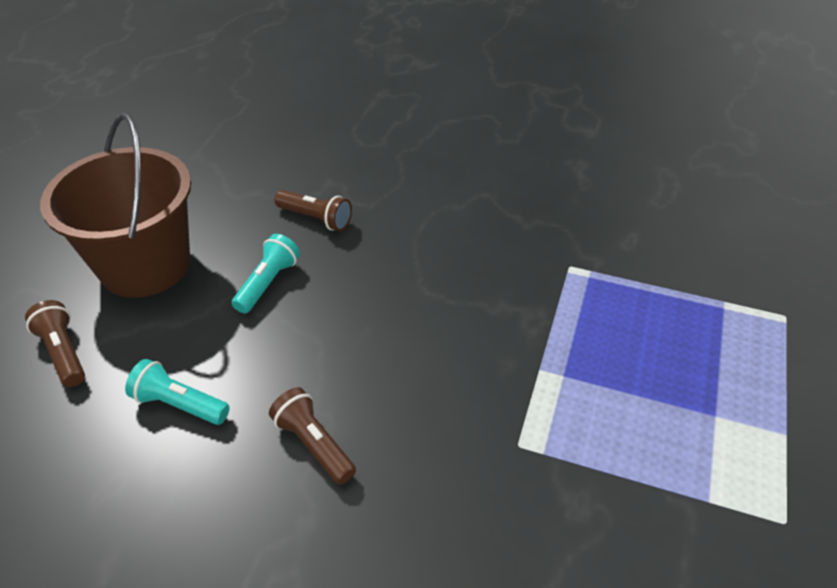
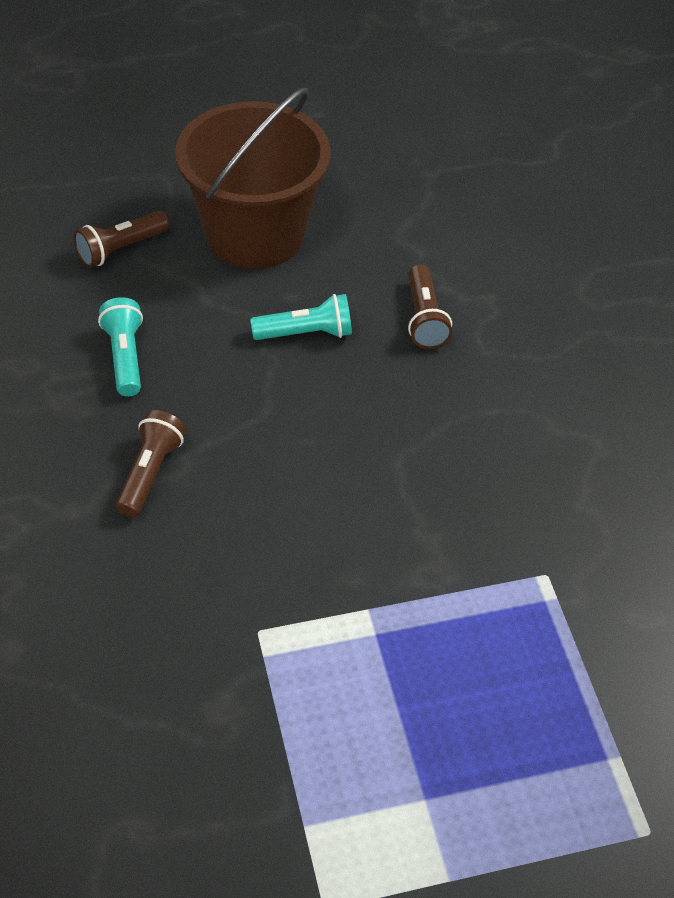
camera: 55 degrees right, 5 degrees up
(63, 352) = (120, 249): brown flashlight -> brown flashlight turned 150 degrees counterclockwise

